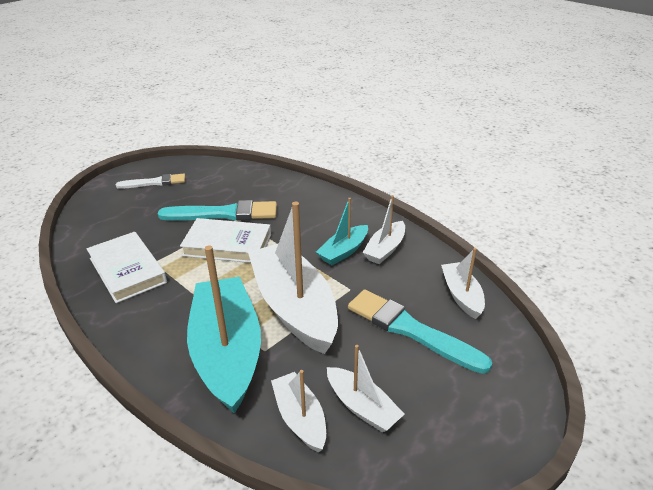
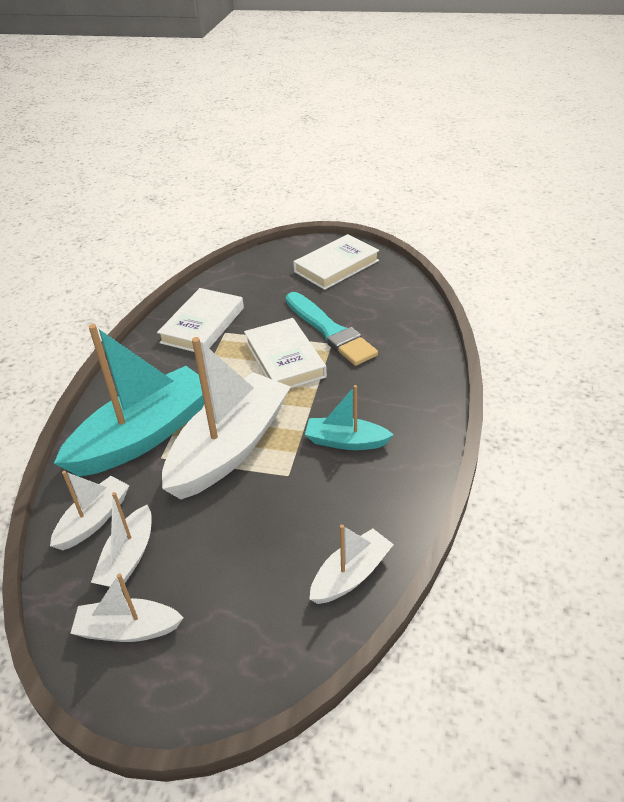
camera: 60 degrees right, 5 degrees up
(154, 182) = (336, 266): white brush -> white book
(385, 249) = (380, 472): white boat -> white boat (128, 629)
(411, 330) = (258, 552): turquoise brush -> none

